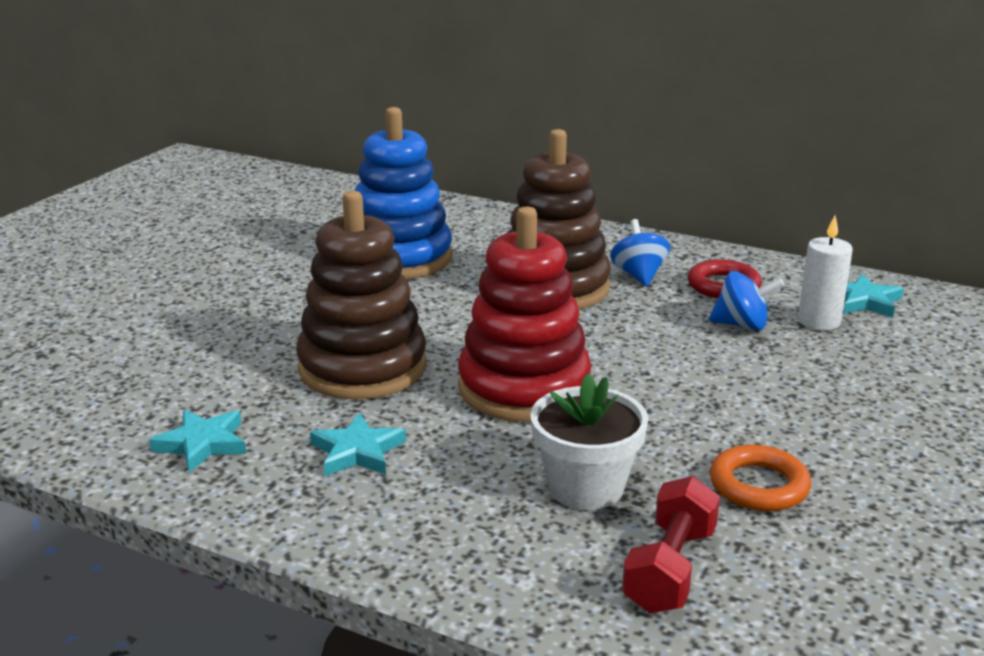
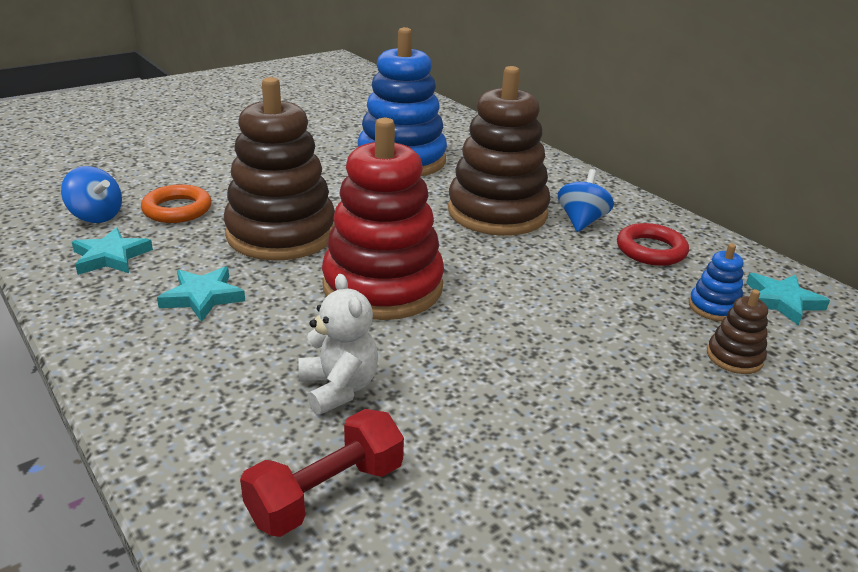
camera: 25 degrees right, 5 degrees up
(585, 487) = (339, 388): white flower pot -> white teddy bear
(742, 325) = (632, 289): blue spinning top -> blue spinning top (96, 216)
(758, 485) = (493, 444): orange ring -> orange ring (177, 209)
(819, 321) = (713, 307): white candle -> blue stacking toy
(870, 357) = (734, 357): none -> brown stacking toy

